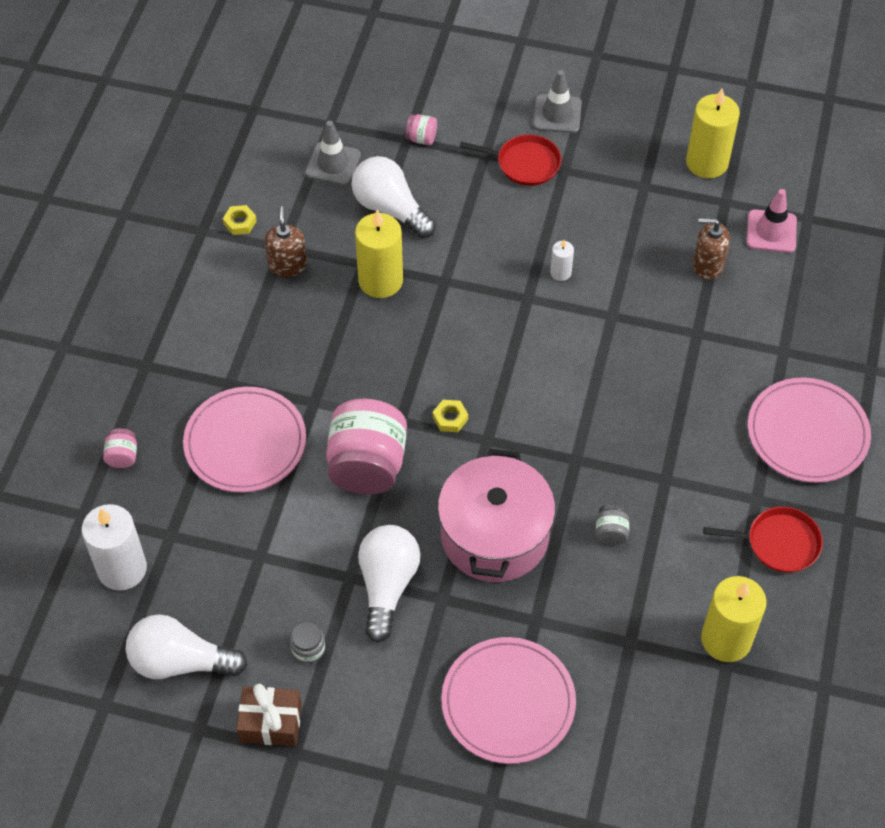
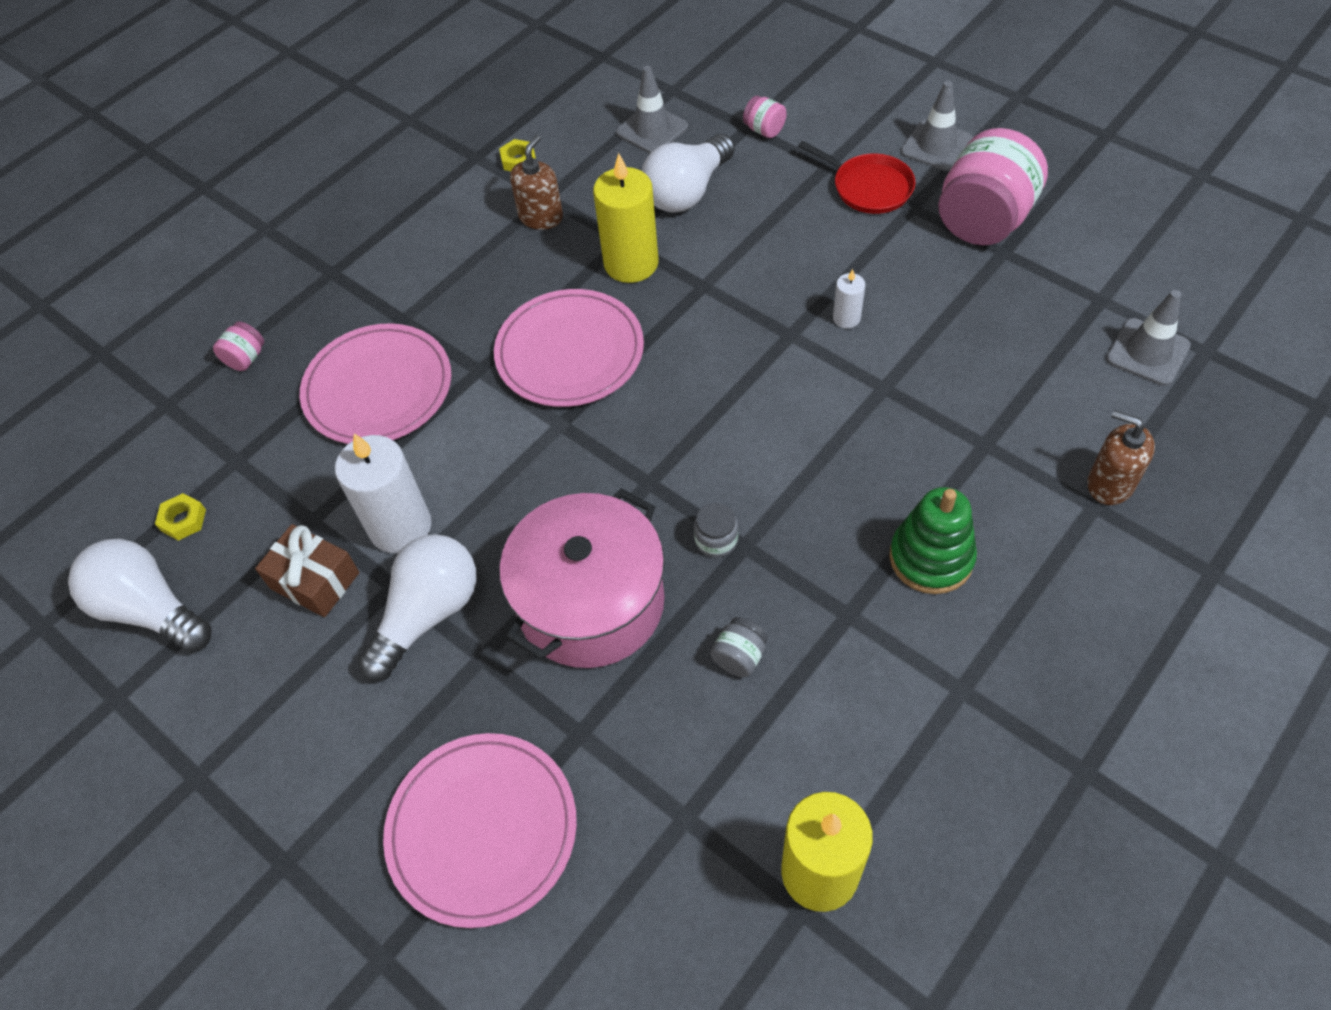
camera: 30 degrees right, 0 degrees up
(122, 569) = (163, 479): white candle -> white candle (400, 527)
(271, 723) = (194, 727): brown gift -> brown gift (315, 580)
(308, 648) = (293, 653): grey jar -> grey jar (716, 540)
(367, 465) = (492, 461): pink jar -> pink jar (983, 220)
(390, 209) = (687, 192): white light bulb -> white light bulb turned 120 degrees counterclockwise
(450, 418) = (619, 441): yellow nut -> yellow nut (183, 520)
(699, 422) = (931, 558): none -> green stacking toy
(707, 162) = (1098, 248): yellow candle -> none
(707, 265) = (1040, 367): brown soap dispenser -> brown soap dispenser (1110, 484)
(771, 231) = (1147, 352): pink traffic cone -> grey traffic cone
(778, 543) = (963, 764): red pan -> none
(807, 433) = (1078, 626): pink plate -> pink plate (570, 352)

